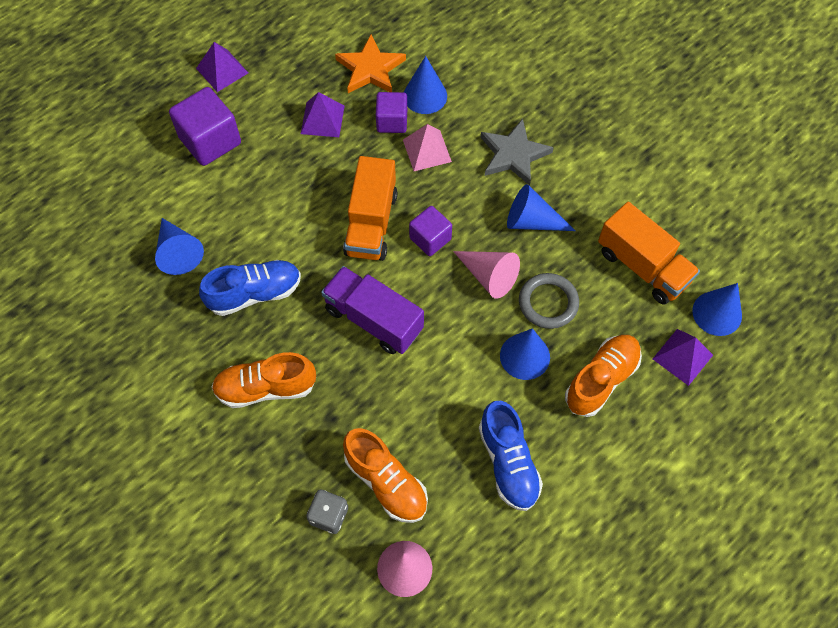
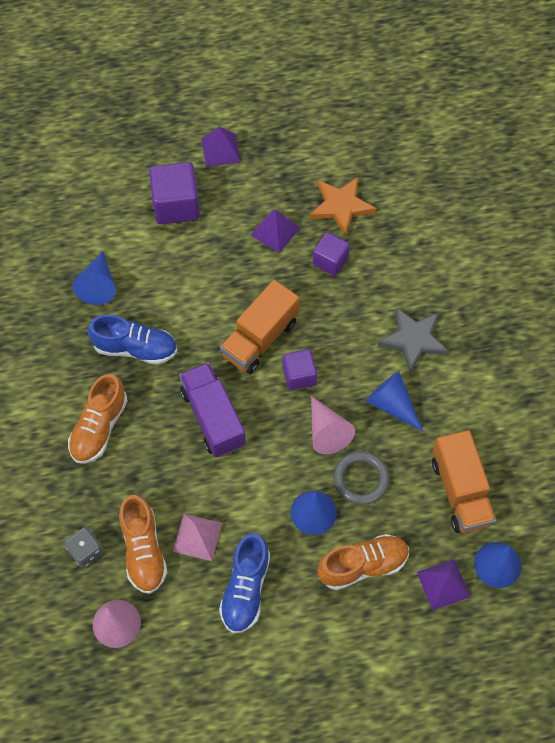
camera: 30 degrees right, 0 degrees up
(266, 388) = (99, 427): orange shoe -> orange shoe turned 90 degrees counterclockwise
(425, 96) = (371, 252): blue cone -> none
(427, 150) = (343, 300): pink pyramid -> pink pyramid (197, 537)

